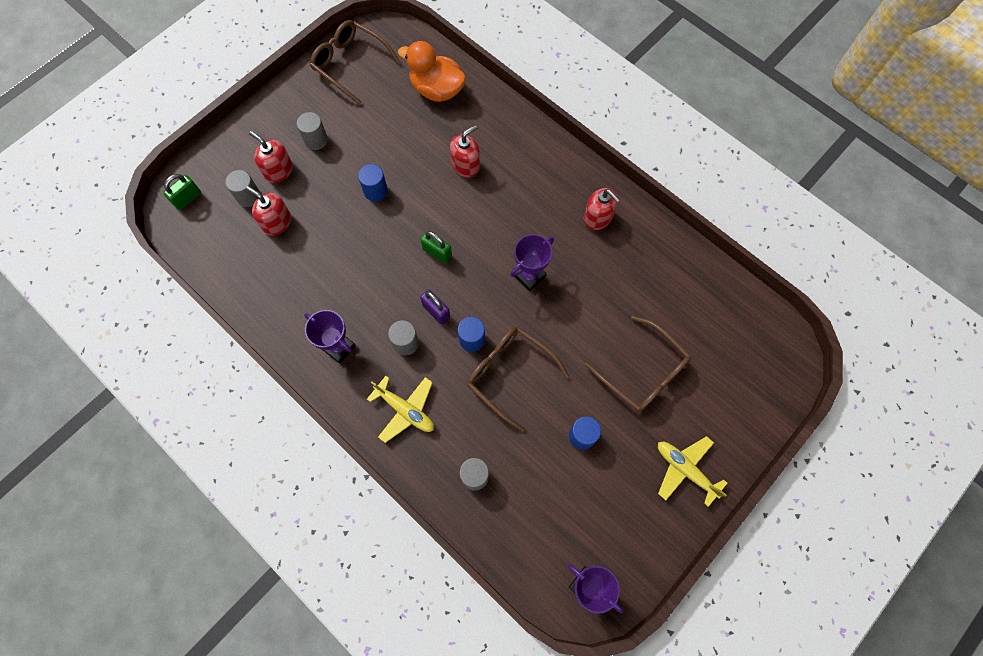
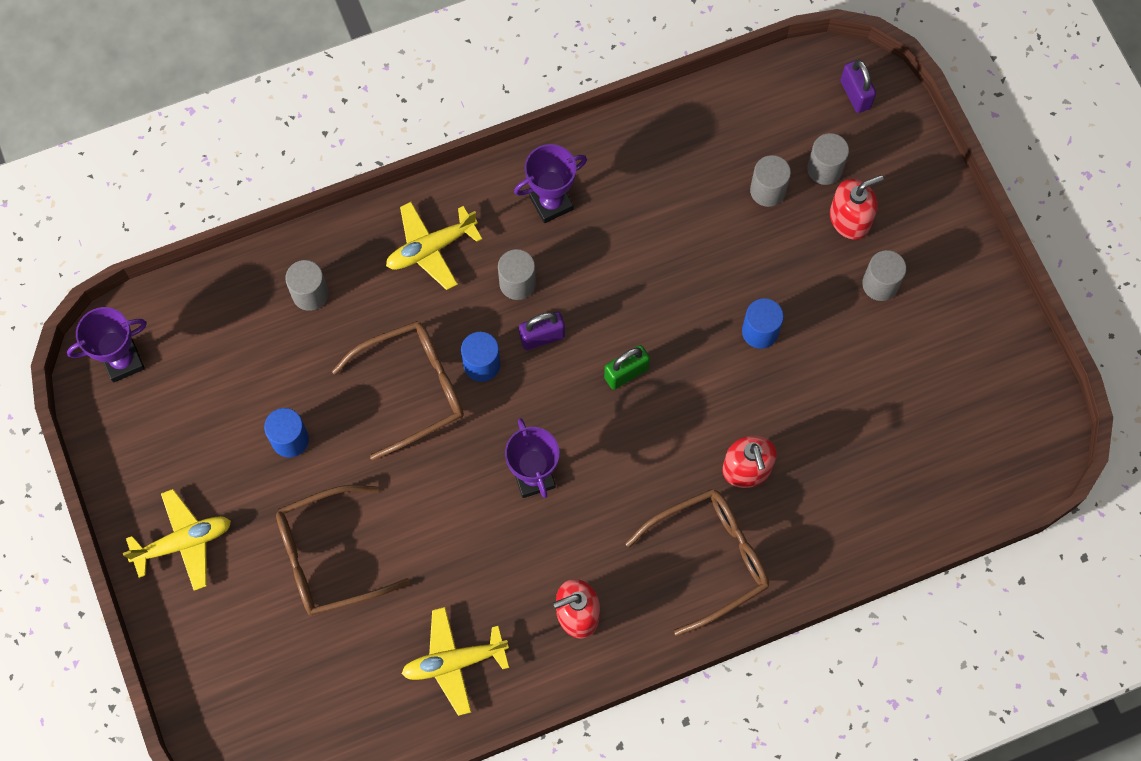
camera: 115 degrees right, 0 degrees up
(187, 198) = (855, 94): green padlock -> purple padlock
(277, 222) = (767, 190): red soap dispenser -> grey cylinder
(350, 64) = (998, 378): brown glasses -> brown glasses (710, 558)
(437, 89) = (898, 484): orange duck -> none
(662, 270) = (454, 662): none -> yellow plane

